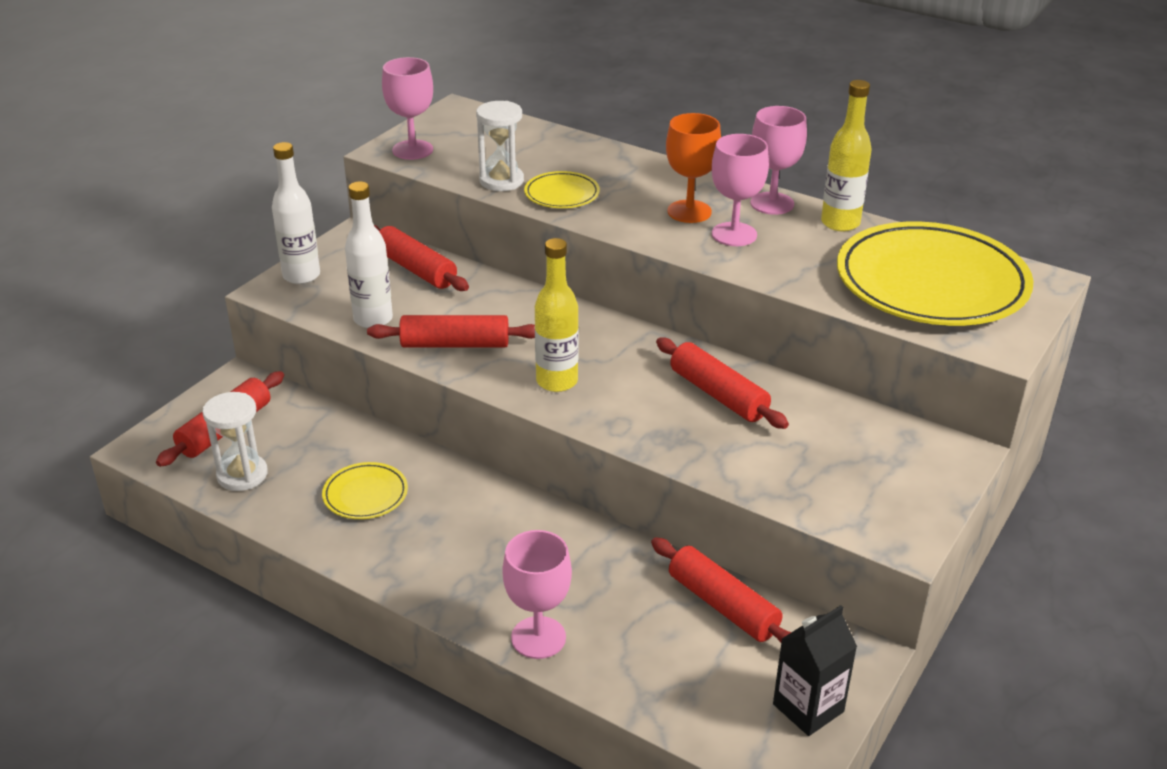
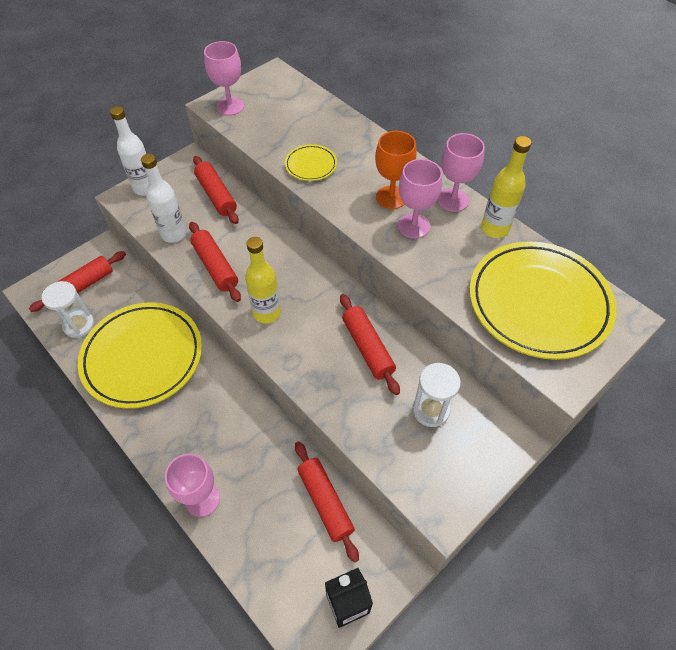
camera: 15 degrees right, 20 degrees up
(365, 495) = (143, 357): yellow plate -> yellow plate, size x2.28
(455, 344) = (215, 266): red rolling pin -> red rolling pin turned 45 degrees clockwise
(501, 181) = (276, 145): white hourglass -> white hourglass (430, 410)

